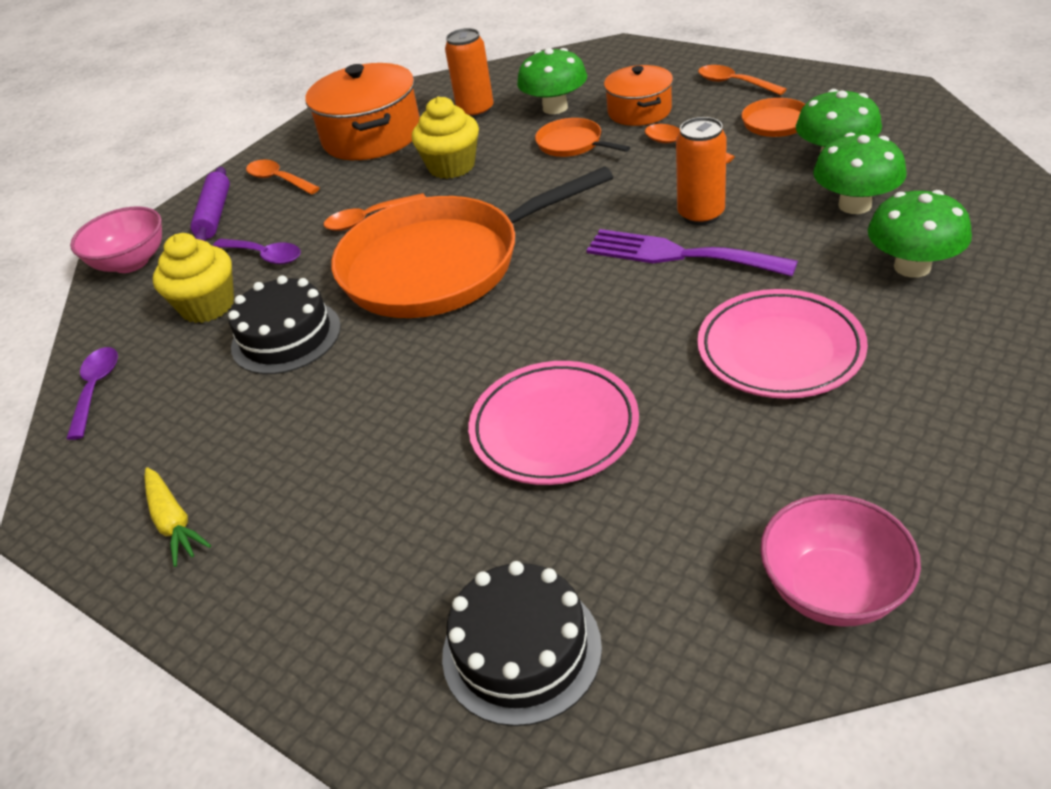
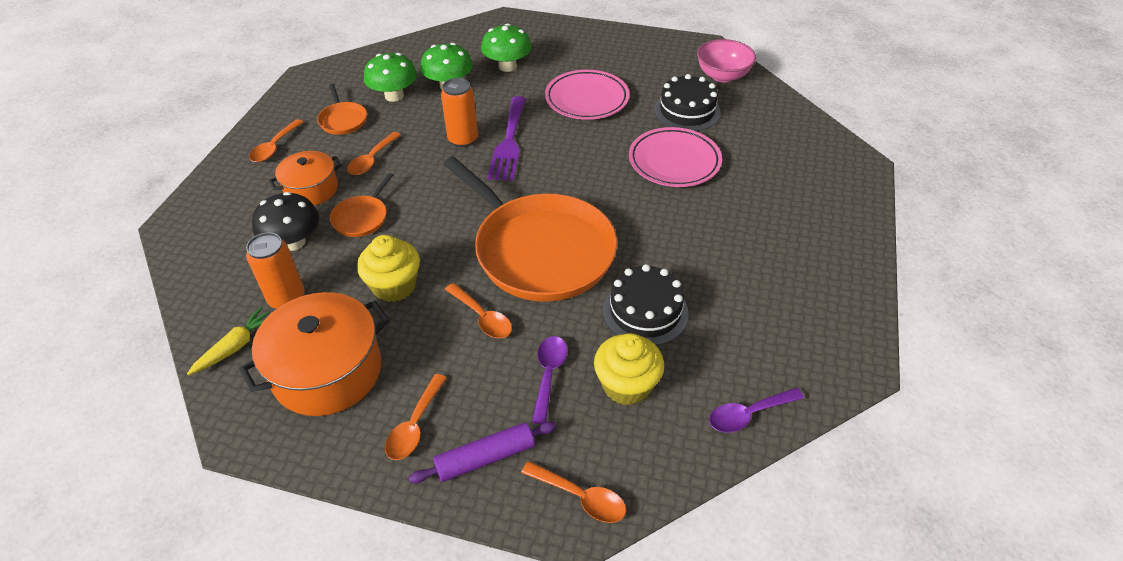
camera: 115 degrees left, 5 degrees up
(131, 262) = (581, 497): pink bowl -> orange spoon
(173, 522) = (822, 296): yellow carrot -> yellow carrot (235, 347)
(521, 650) = (802, 144): black cake -> black cake (687, 111)
(555, 108) = (293, 242): green mushroom -> black mushroom

